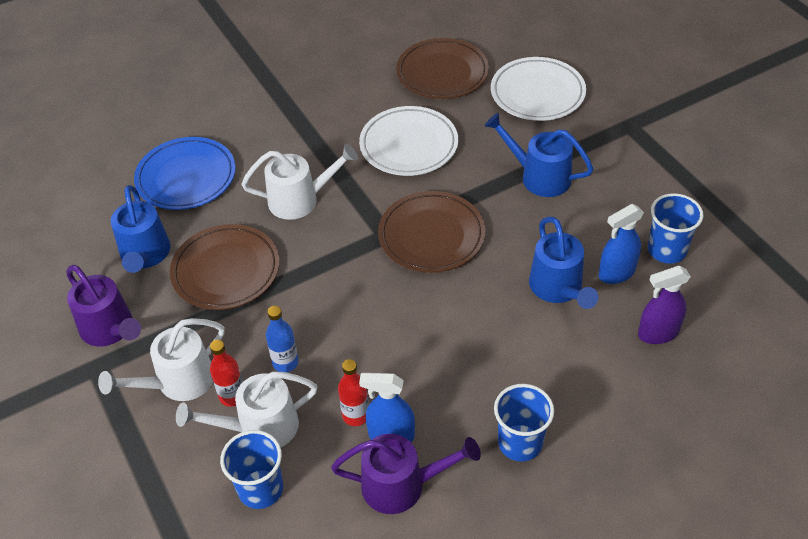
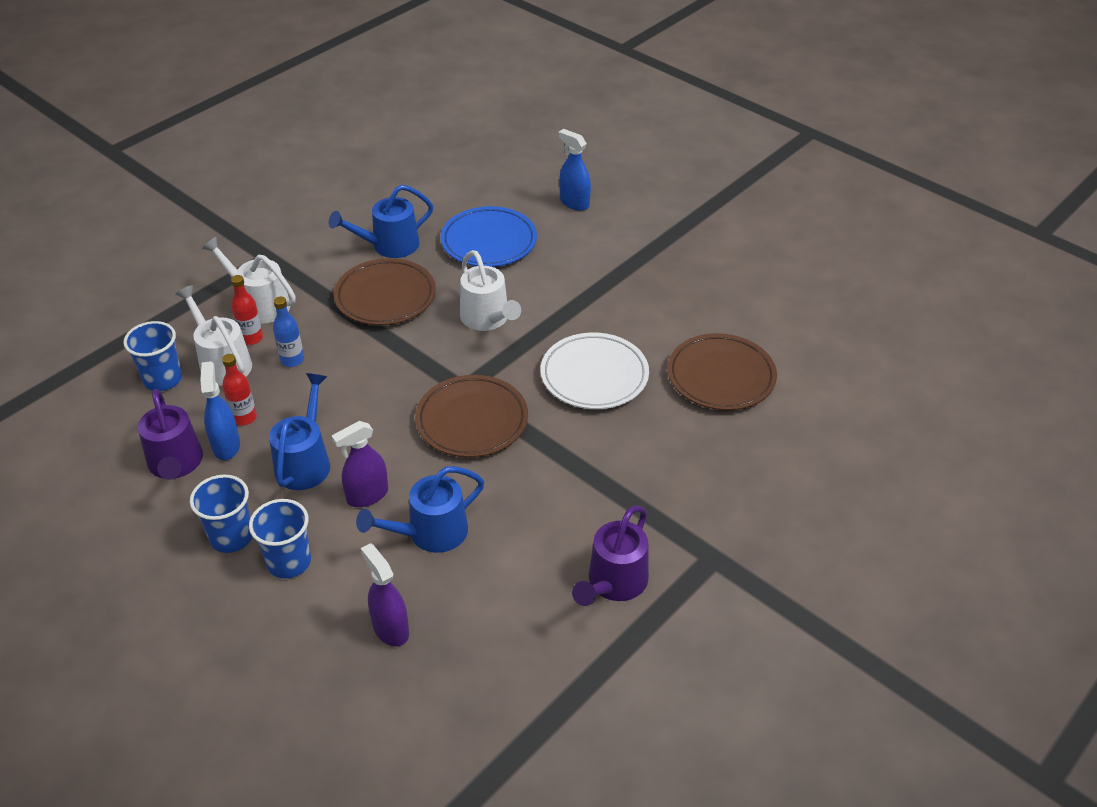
camera: 70 degrees right, 5 degrees down
(110, 329) = (305, 252): purple watering can -> purple watering can (613, 584)
(499, 327) = (367, 495): none -> purple spray bottle
(537, 93) = (728, 463): white plate -> none
(538, 176) = (590, 488): blue watering can -> blue watering can (305, 461)
(616, 273) = (467, 580): blue spray bottle -> blue spray bottle (574, 203)
(667, 250) = (516, 621): blue cup -> blue cup (289, 562)

